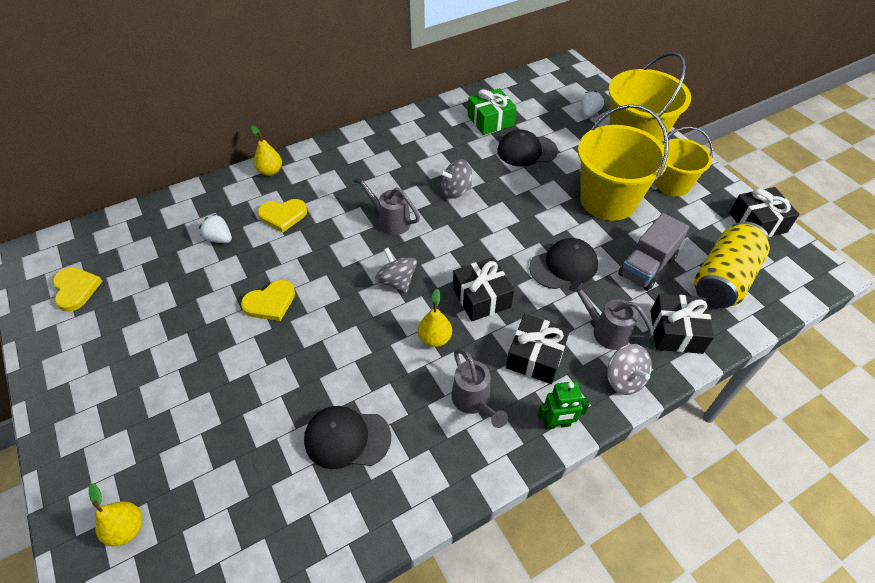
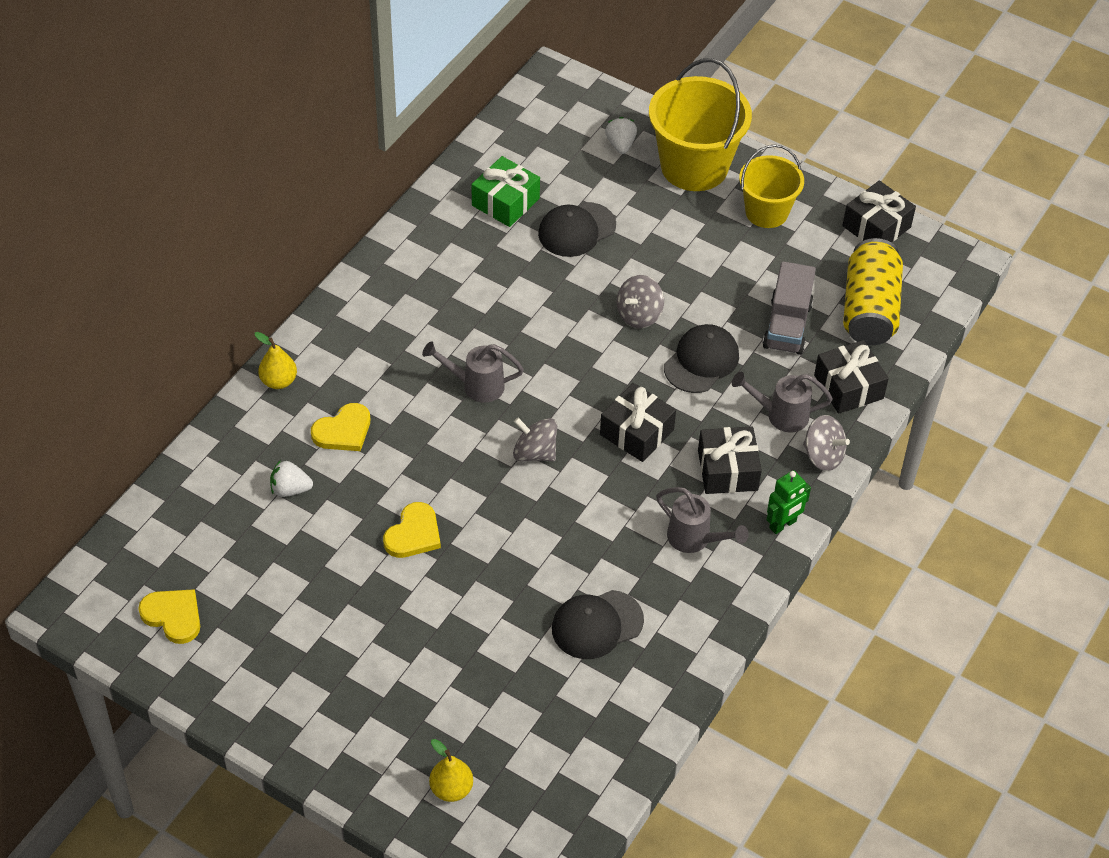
camera: 30 degrees left, 0 degrees up
(435, 338) = (616, 495): yellow pear -> none
(456, 191) = (526, 317): grey spinning top -> grey spinning top (639, 315)
(607, 201) = (706, 262): yellow bucket -> none

